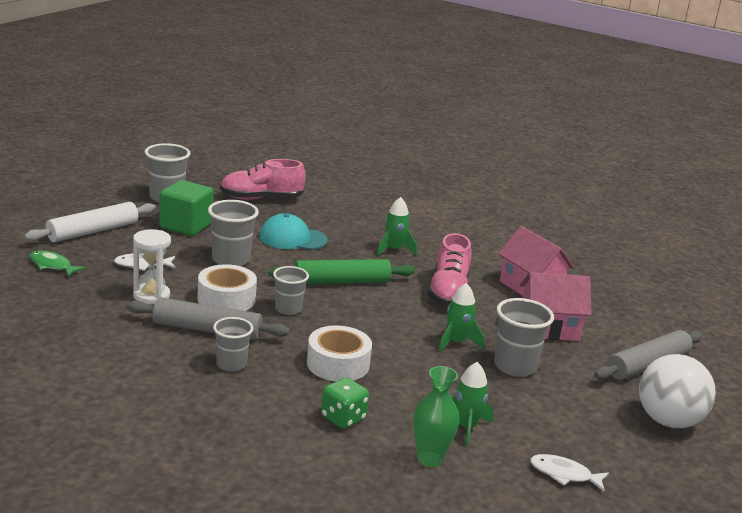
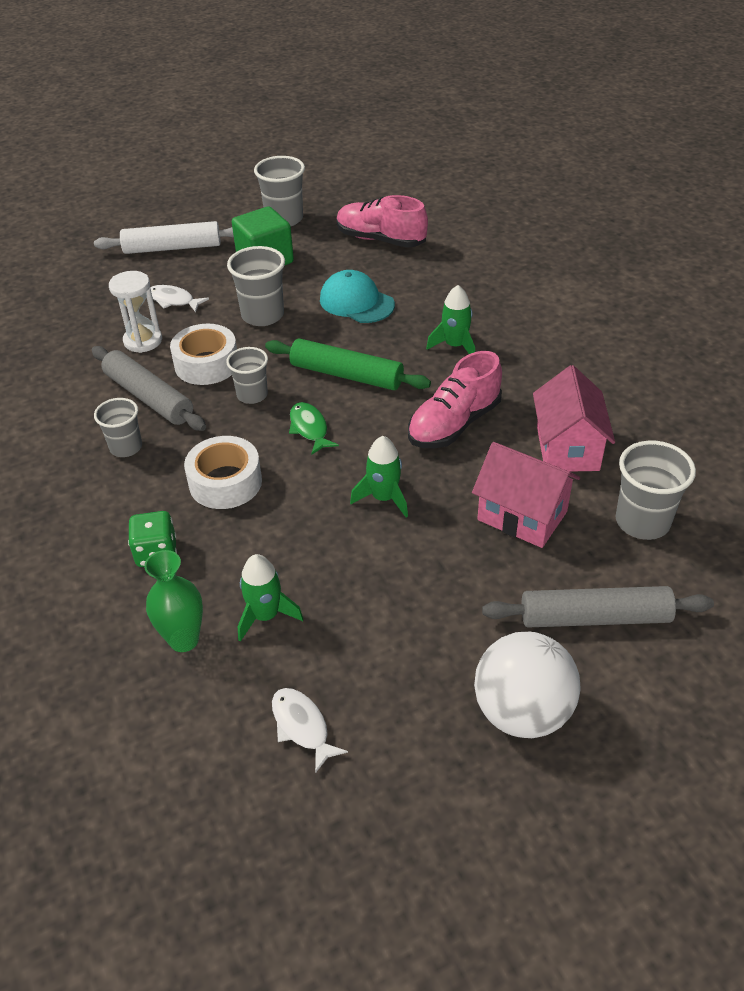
camera: 40 degrees right, 20 degrees up
(52, 265) = (97, 281): green fish -> green fish (309, 428)
(515, 366) = (415, 556): grey cup -> grey cup (642, 522)

